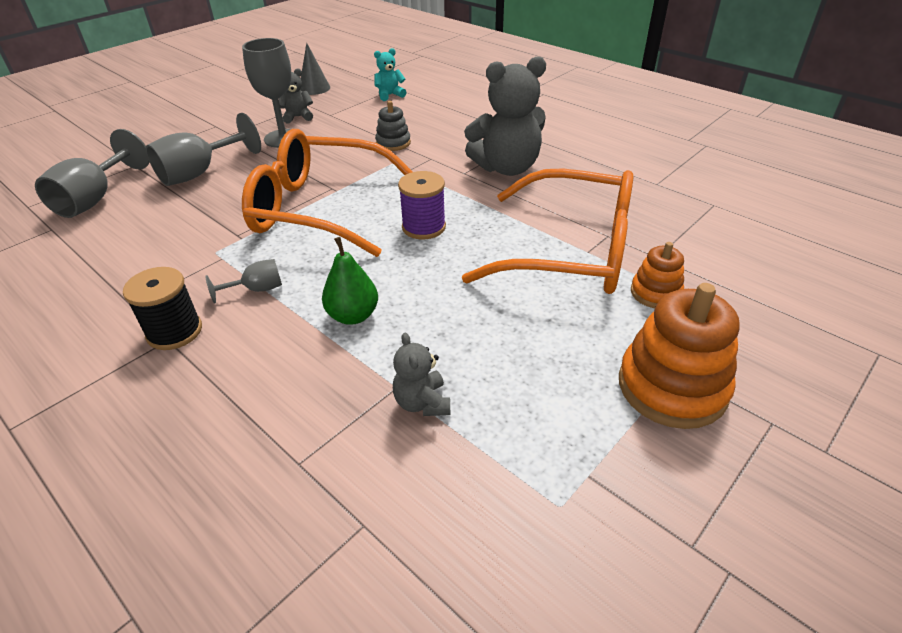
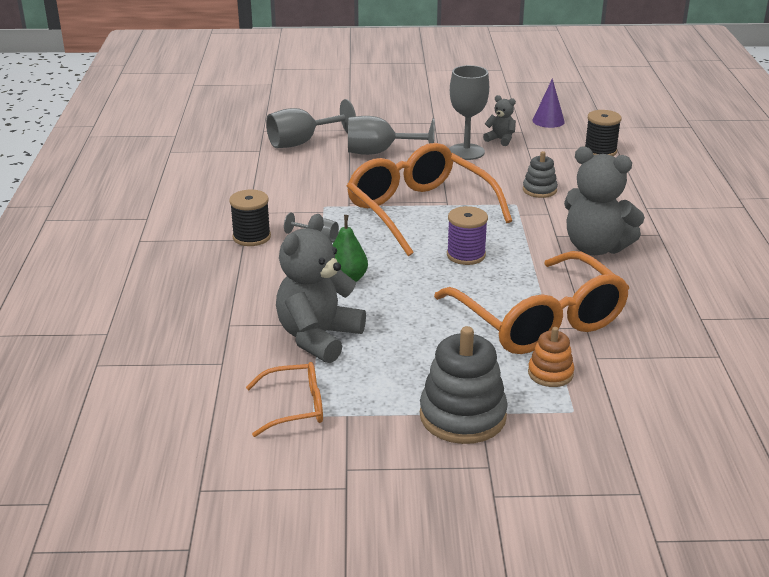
camera: 45 degrees right, 10 degrees down
(314, 88) = (548, 121): grey cone -> purple cone
(389, 95) = (600, 151): turquoise teddy bear -> black spool
(422, 403) = (318, 337): grey teddy bear -> grey teddy bear, size x2.06
(529, 512) = (295, 407): none -> orange glasses
(672, 387) = (462, 416): orange stacking toy -> grey stacking toy

